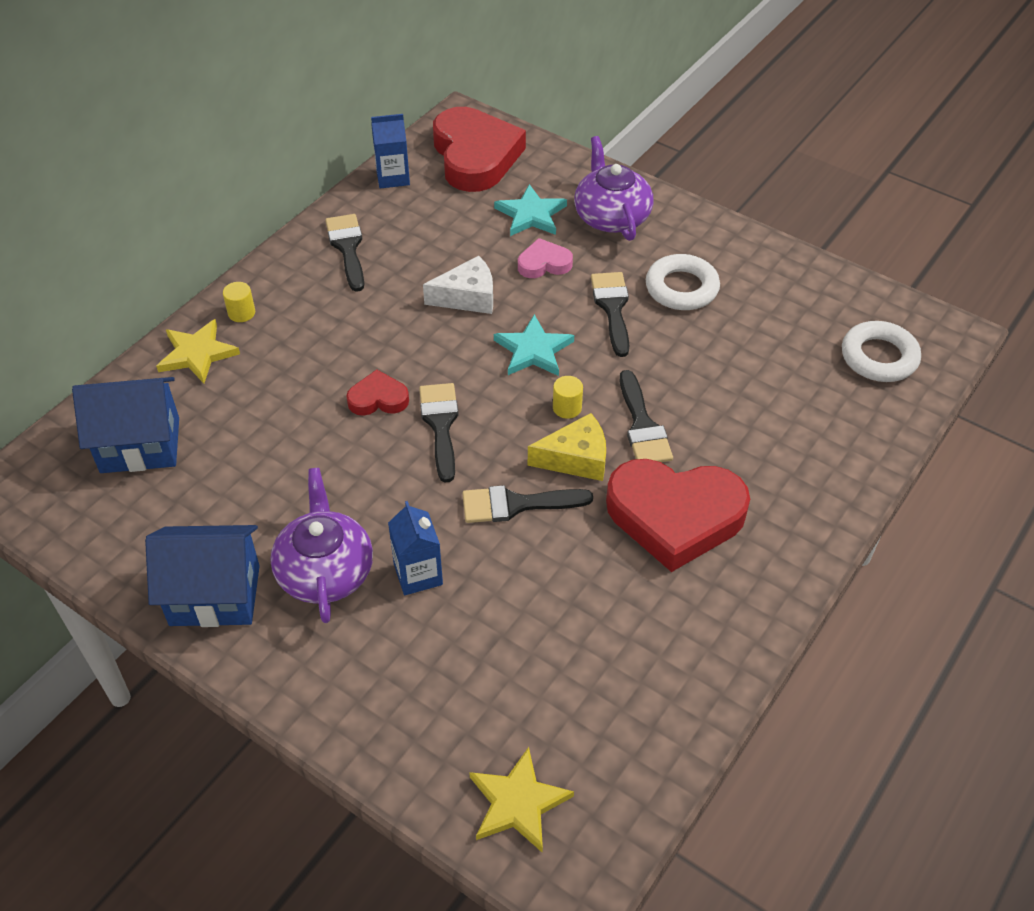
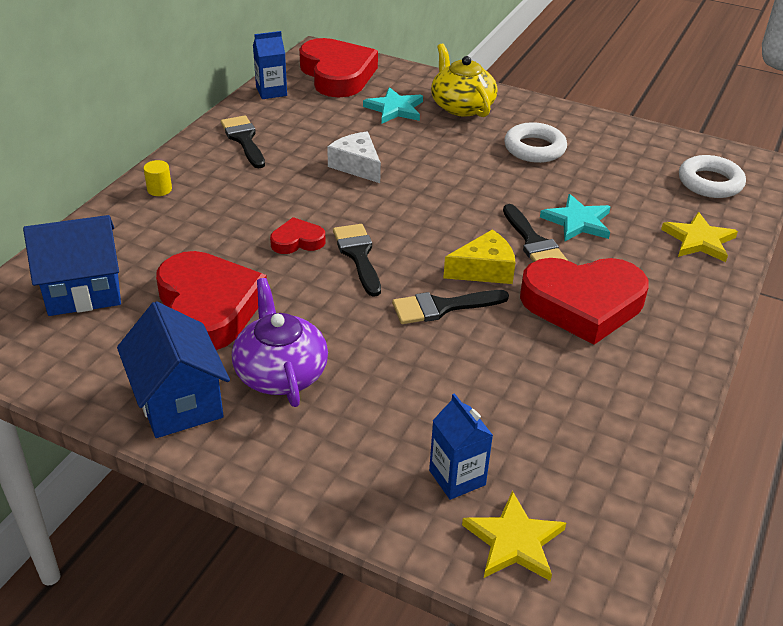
camera: 10 degrees left, 10 degrees down
(197, 354) = (125, 221): yellow star -> yellow star (699, 240)
(215, 595) = (179, 401): blue house -> blue house turned 75 degrees clockwise
(266, 479) = (208, 307): none -> red heart
(418, 574) = (368, 367): blue carton -> blue carton (457, 477)
(467, 297) = (357, 166): white cheese -> white cheese turned 105 degrees counterclockwise
(533, 350) = (424, 197): turquoise star -> turquoise star (577, 221)
(544, 263) = (415, 140): pink heart -> none
(567, 408) = (465, 235): yellow cylinder -> none
(611, 216) = (461, 106): purple teapot -> yellow teapot
(612, 308) = (482, 165): black brush -> none

